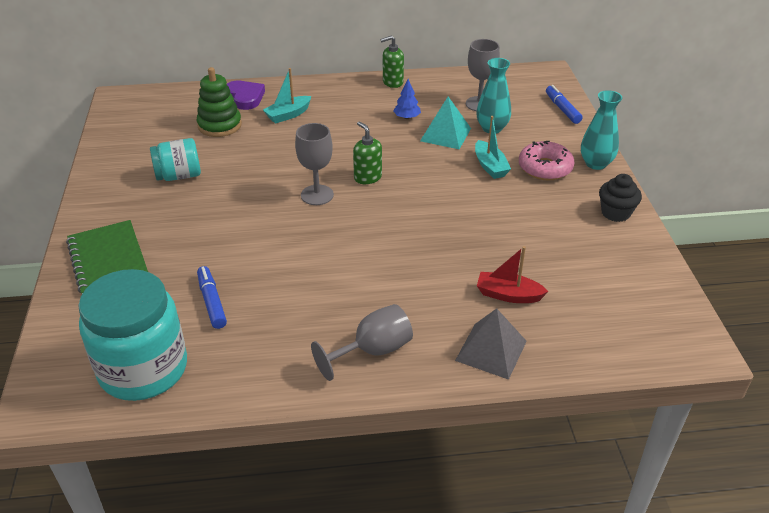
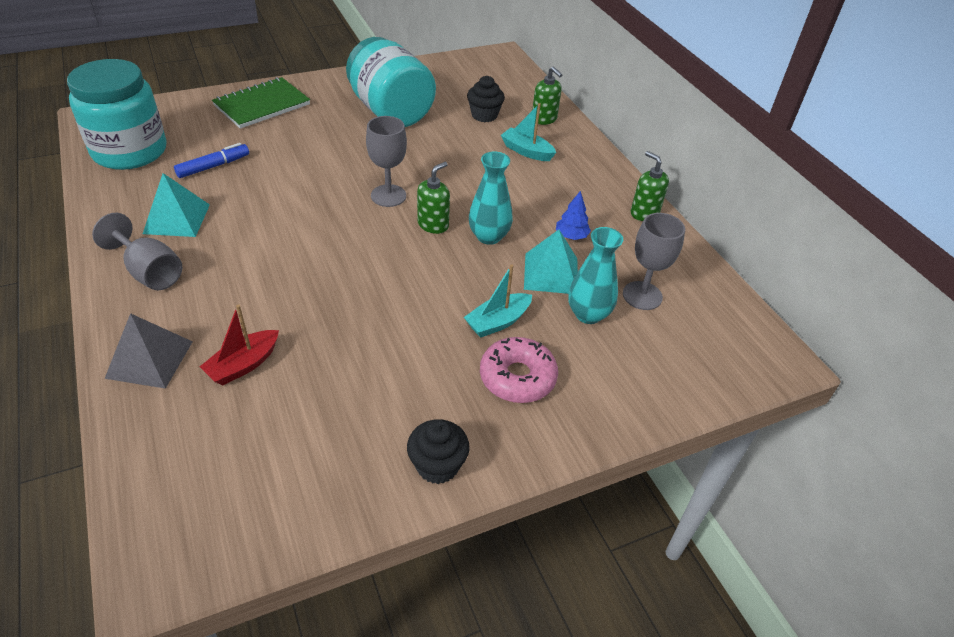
camera: 70 degrees right, 5 degrees up
(179, 176) = (391, 111): turquoise jar -> turquoise jar, size x1.79
(219, 125) = (484, 115): green stacking toy -> black cupcake
(245, 97) = (544, 119): purple heart -> green soap dispenser
(294, 331) = (177, 218): none -> turquoise pyramid
(508, 295) = (243, 365): red boat -> red boat turned 135 degrees counterclockwise
(562, 109) = (684, 385): blue marker -> none
(596, 164) = (554, 435): turquoise vase -> turquoise vase (489, 236)

